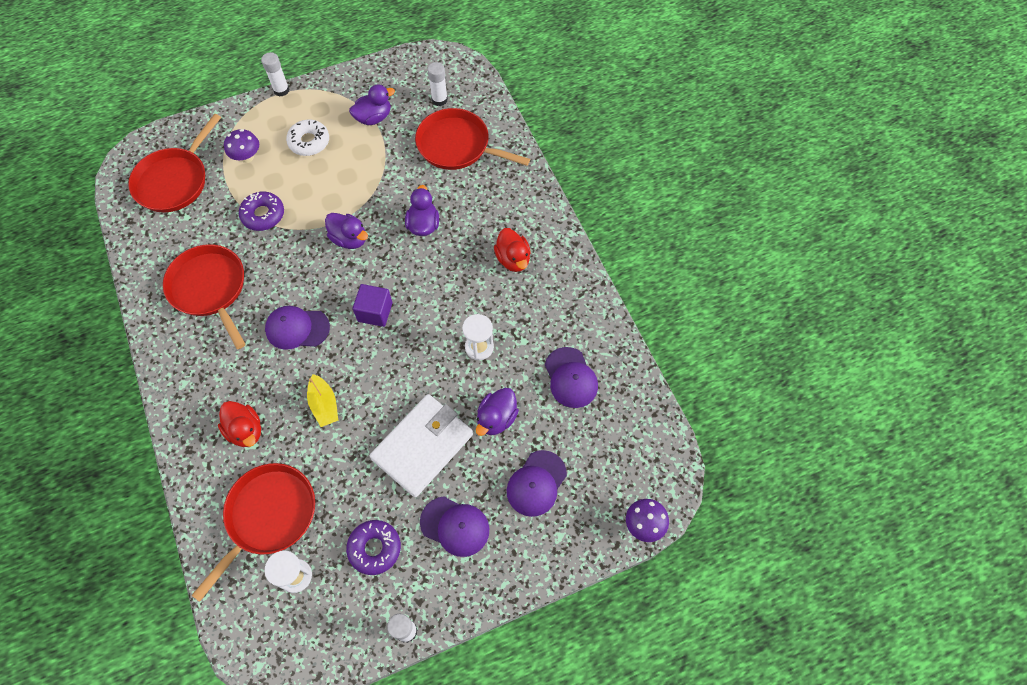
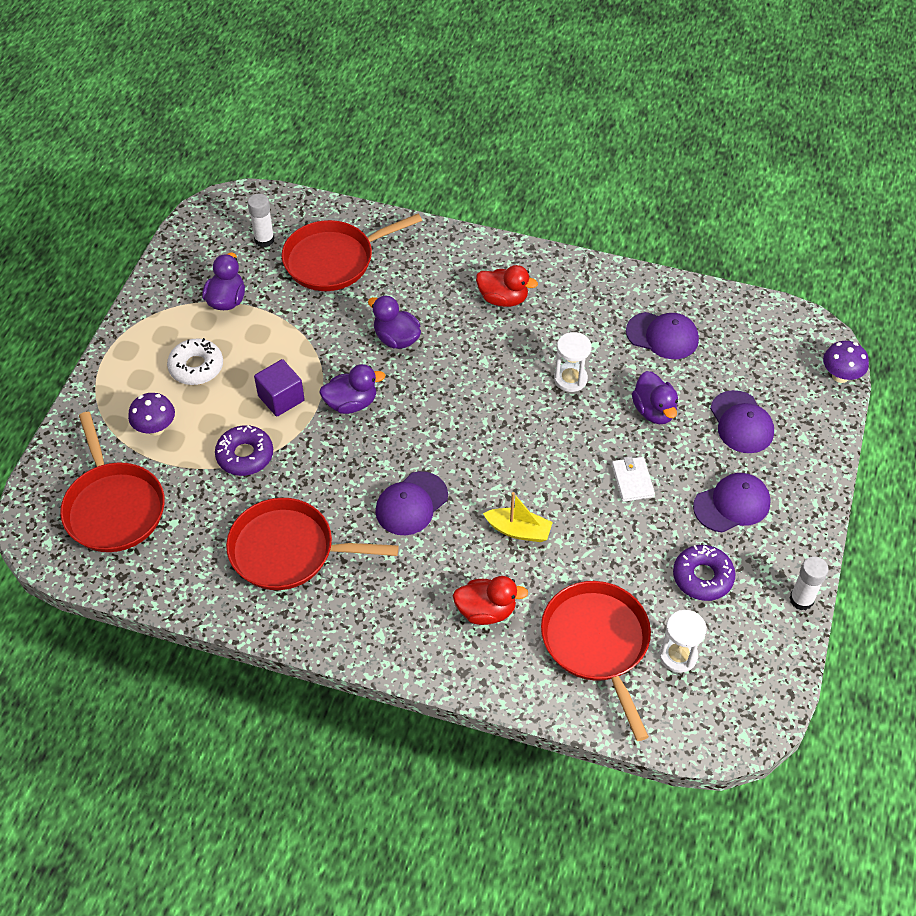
camera: 50 degrees left, 10 degrees down
(281, 90) = (102, 351): white glue stick -> none
(375, 312) = (455, 432): purple cube -> purple cube (281, 398)
(422, 446) = (632, 481): white wallet -> white wallet, size x0.46

